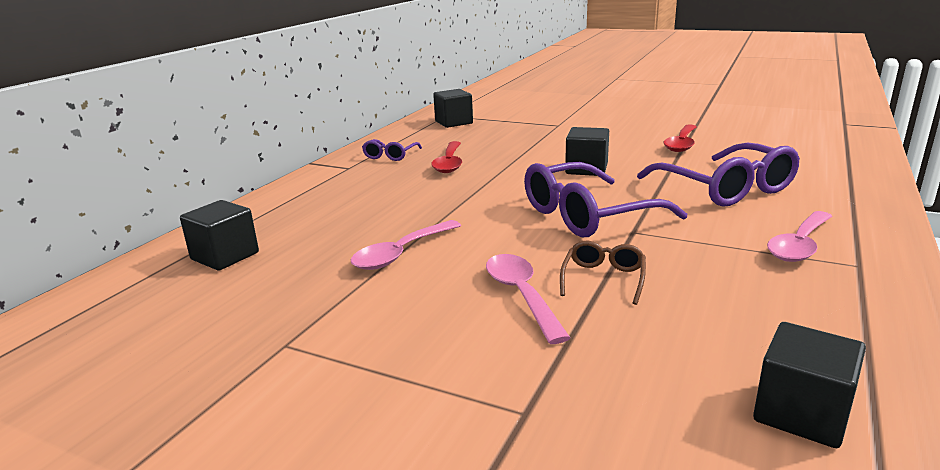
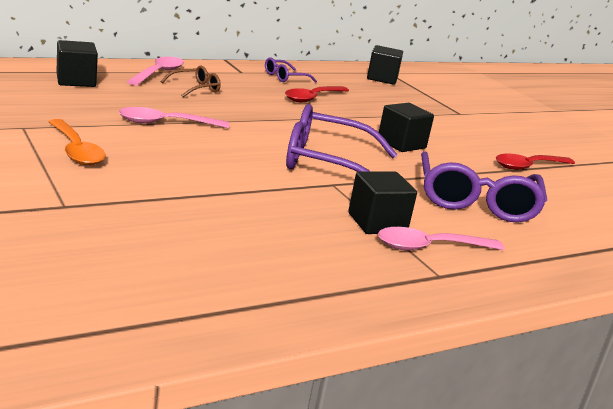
camera: 30 degrees right, 0 degrees up
(393, 337) = (76, 150): none -> orange spoon
(521, 295) = (181, 171): pink spoon -> pink spoon (159, 73)
(603, 278) = (248, 190): brown glasses -> brown glasses (196, 88)
(801, 413) = (194, 285): black cube -> black cube (377, 223)

